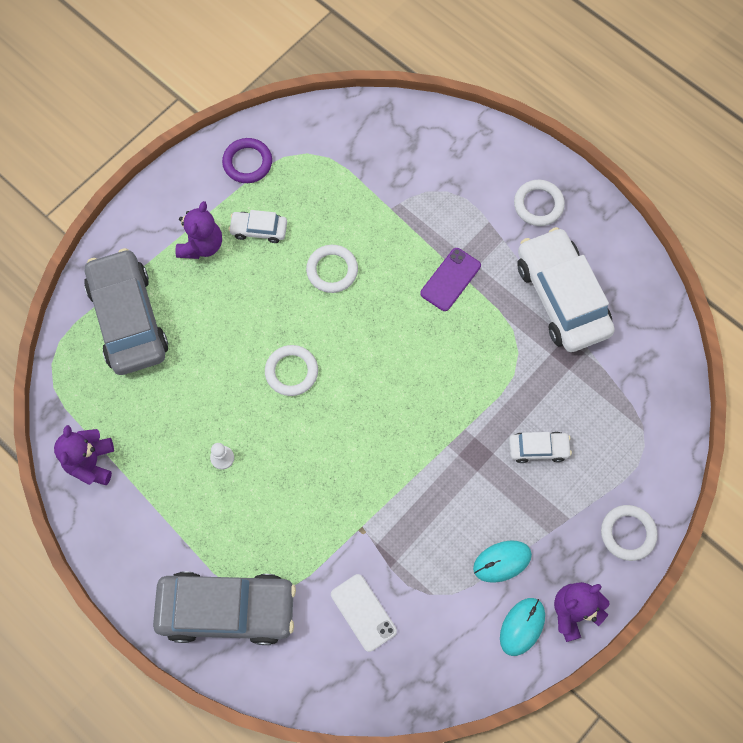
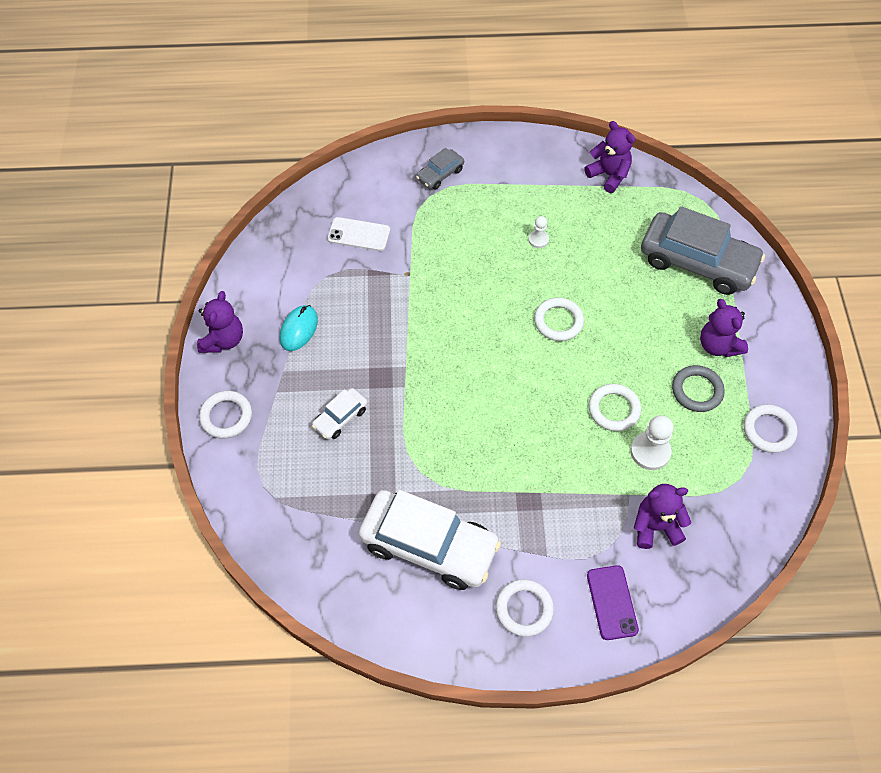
camera: 135 degrees right, 10 degrees down
(227, 609) = (440, 174): grey car -> grey car, size x0.46
(247, 163) = (768, 430): purple ring -> white ring
(259, 230) = (697, 390): white car -> grey ring
(343, 221) = (650, 451): none -> white pawn
(398, 175) = (655, 527): none -> purple teddy bear
(450, 279) = (525, 481): purple phone -> purple phone (612, 602)
(522, 626) = (251, 305): turquoise mouse -> none

